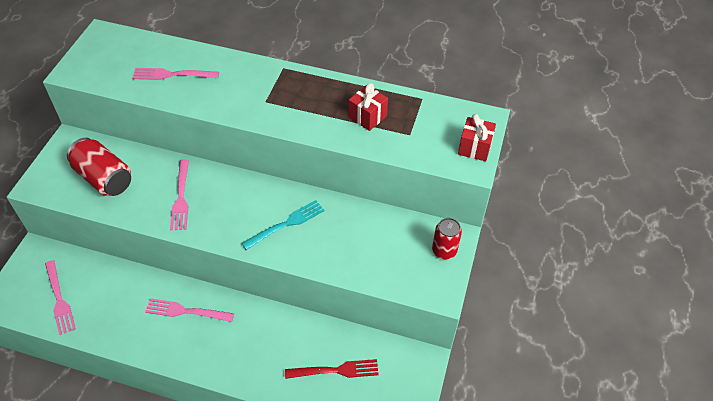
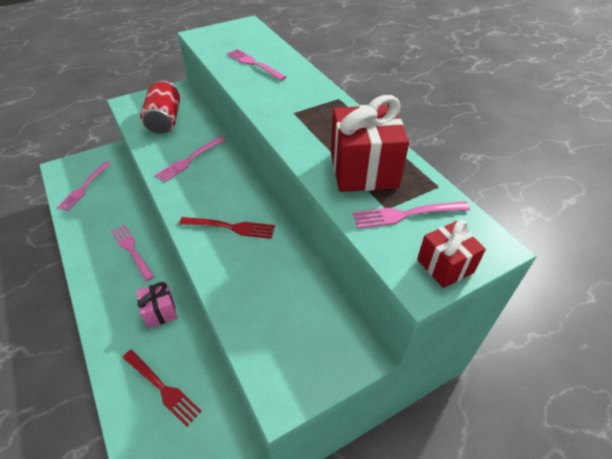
camera: 45 degrees right, 5 degrees down
(271, 331) = (160, 312): none -> pink gift
(286, 224) = (231, 227): turquoise fork -> red fork
(367, 117) = (363, 170): red gift -> red gift, size x1.79
(424, 130) = (406, 214): none -> pink fork
(444, 251) = (334, 357): red can -> none

